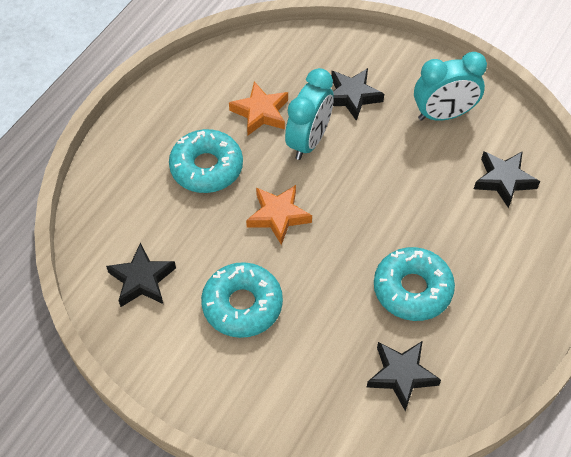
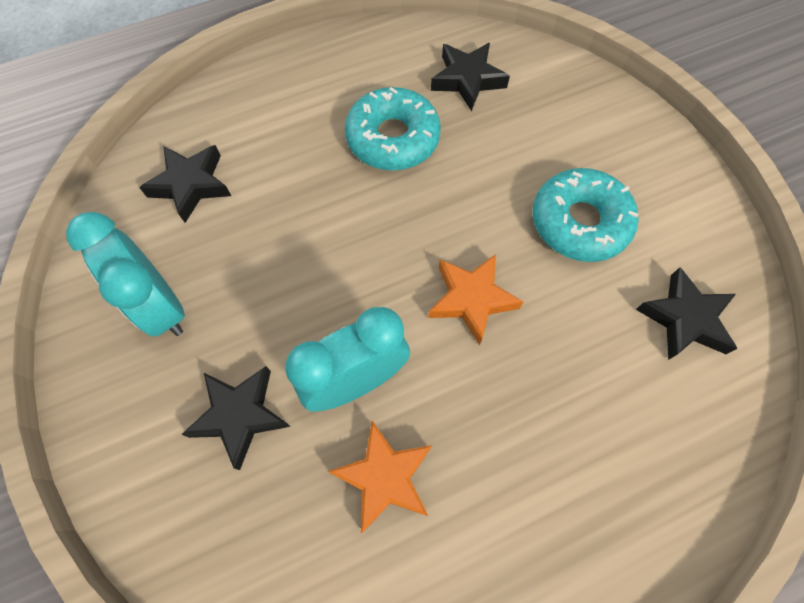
camera: 145 degrees left, 10 degrees up
(206, 168) = (520, 430): turquoise donut -> none
(443, 115) = (161, 306): turquoise clock -> turquoise clock turned 150 degrees counterclockwise

